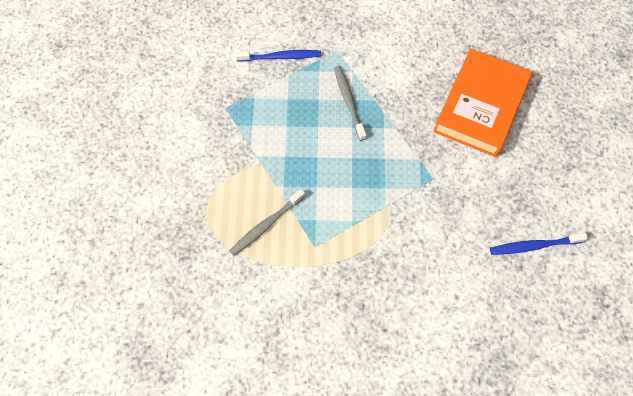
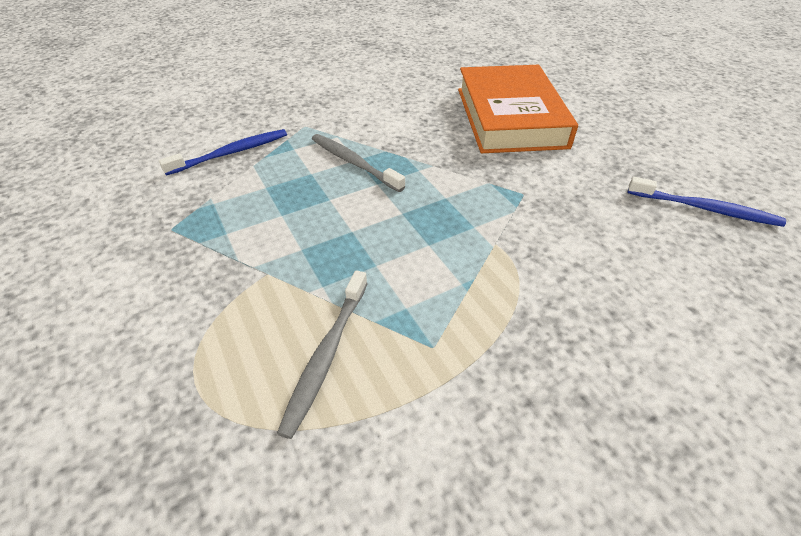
camera: 30 degrees left, 20 degrees down
(533, 246) = (705, 209): blue toothbrush -> blue toothbrush turned 120 degrees counterclockwise

